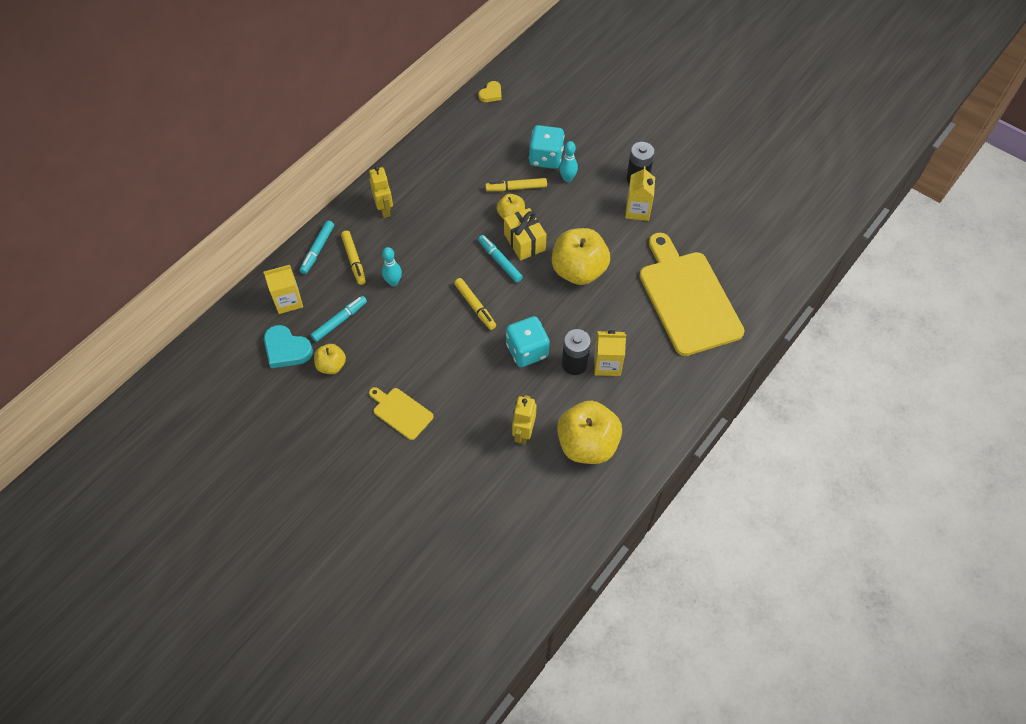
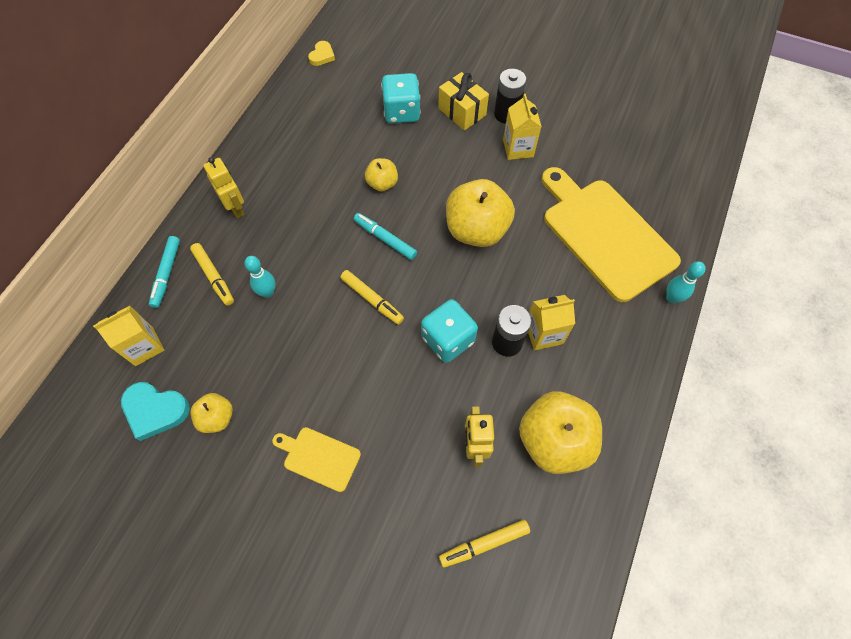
camera: 15 degrees left, 5 degrees up
(339, 321) = (214, 357): turquoise marker -> none
(516, 188) = (379, 151): yellow marker -> yellow marker (484, 544)
(524, 242) = (406, 211): yellow gift -> yellow gift (462, 112)
(567, 178) = (432, 129): turquoise bowling pin -> turquoise bowling pin (672, 298)

